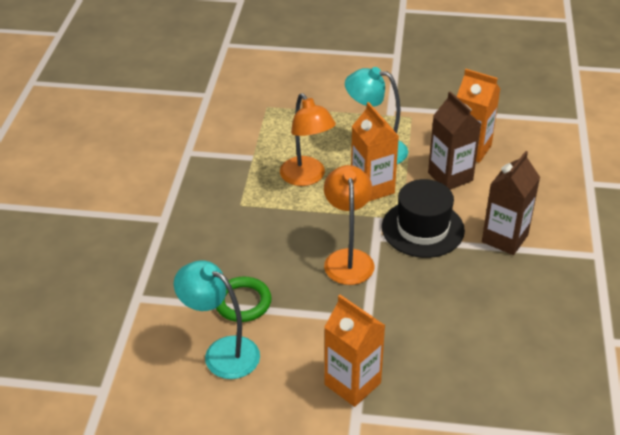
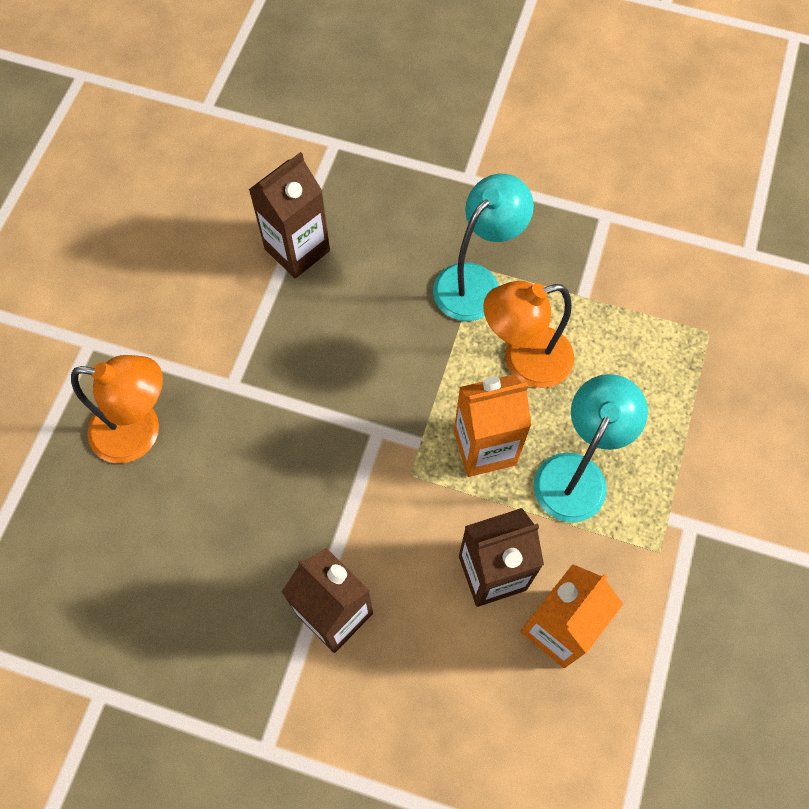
camera: 100 degrees right, 25 degrees up
(222, 352) = (224, 220): turquoise lamp -> turquoise lamp (476, 282)
(242, 302) = (297, 250): green ring -> brown carton
(348, 258) = (344, 384): orange lamp -> orange lamp (140, 432)
(352, 384) = (136, 348): orange carton -> none
(422, 228) = (381, 498): black hat -> none

